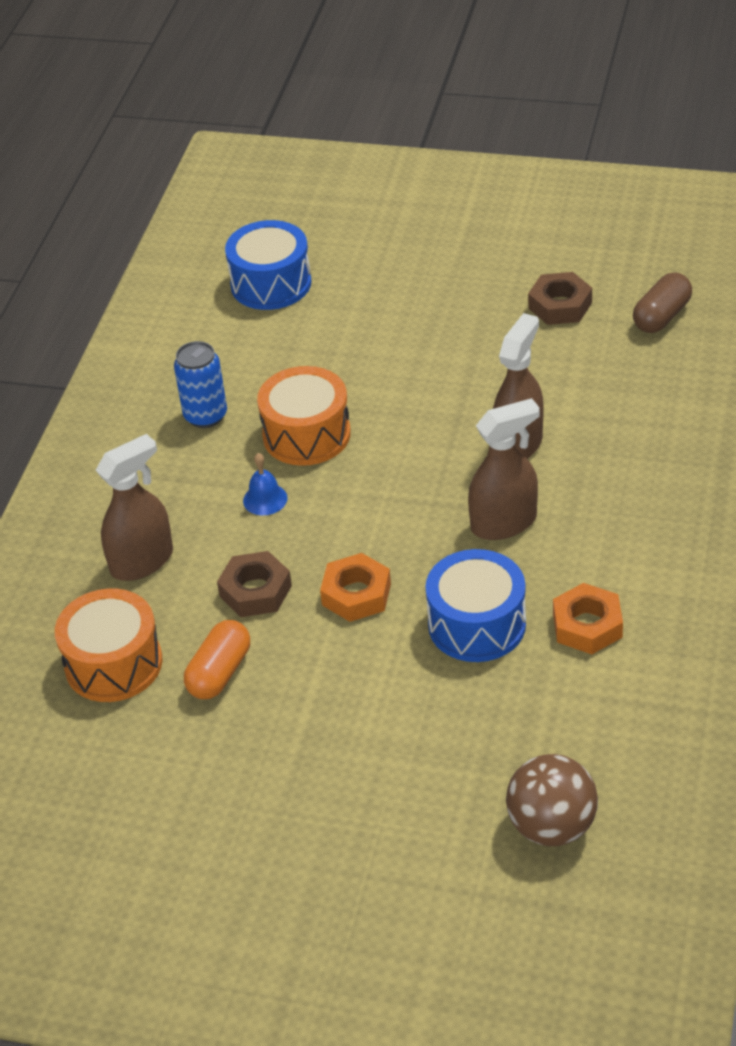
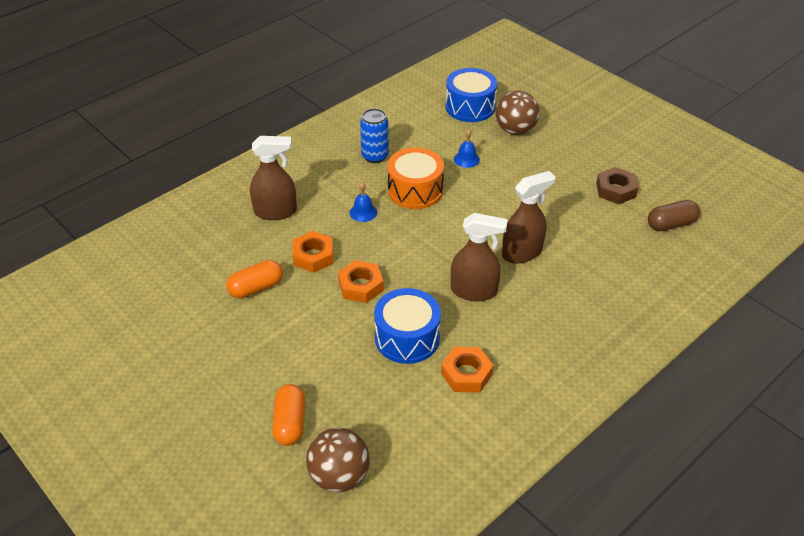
camera: 30 degrees right, 0 degrees up
(113, 664) = (213, 254): orange drum -> none
(255, 591) = (313, 256): brown nut -> orange nut
(334, 358) = (466, 159): none -> blue bell
(362, 287) = (515, 130): none -> brown ball
(432, 805) = (290, 423): none -> orange capsule

